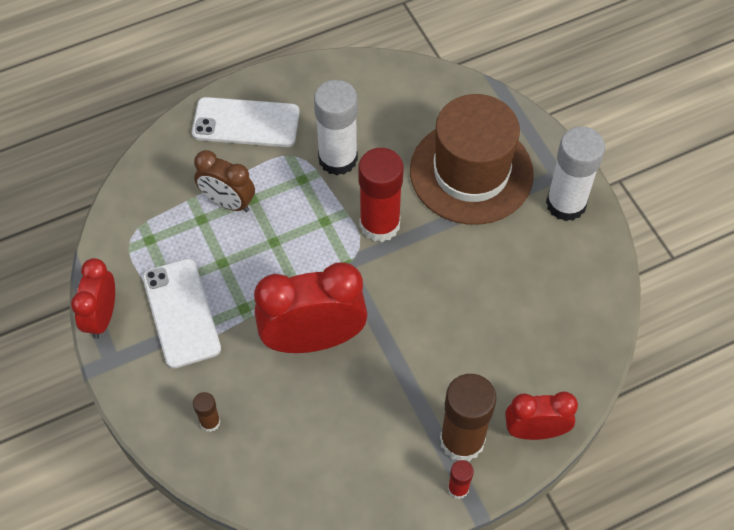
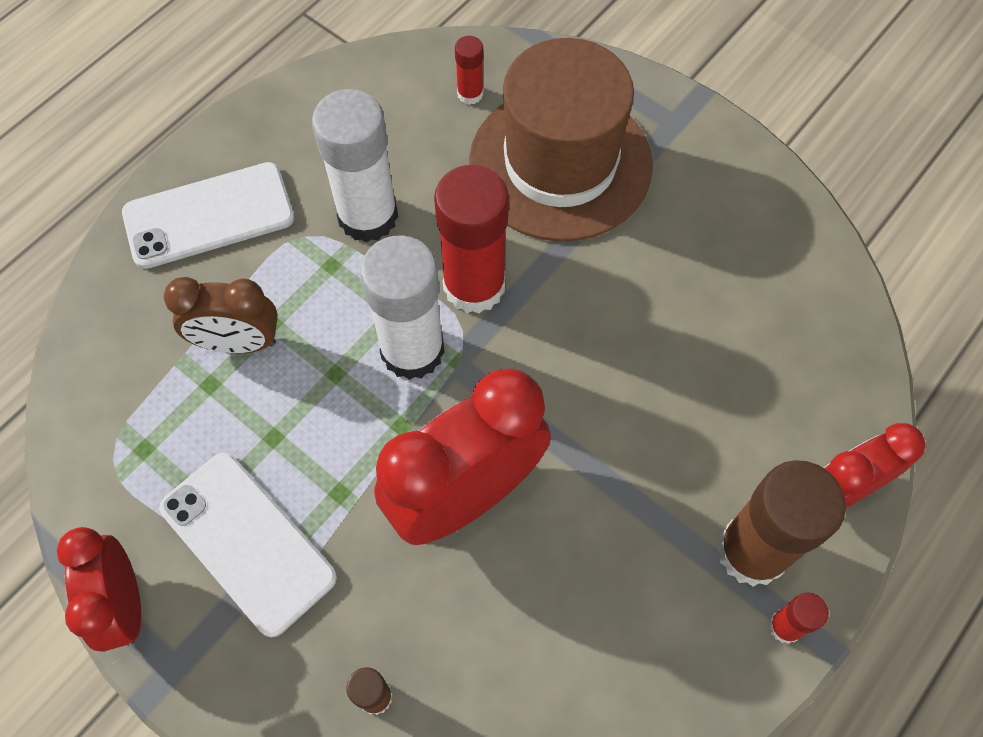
camera: 25 degrees left, 5 degrees up
(438, 108) = (470, 94): none -> red glue stick
(566, 204) = (706, 157): white glue stick -> white glue stick (412, 350)

